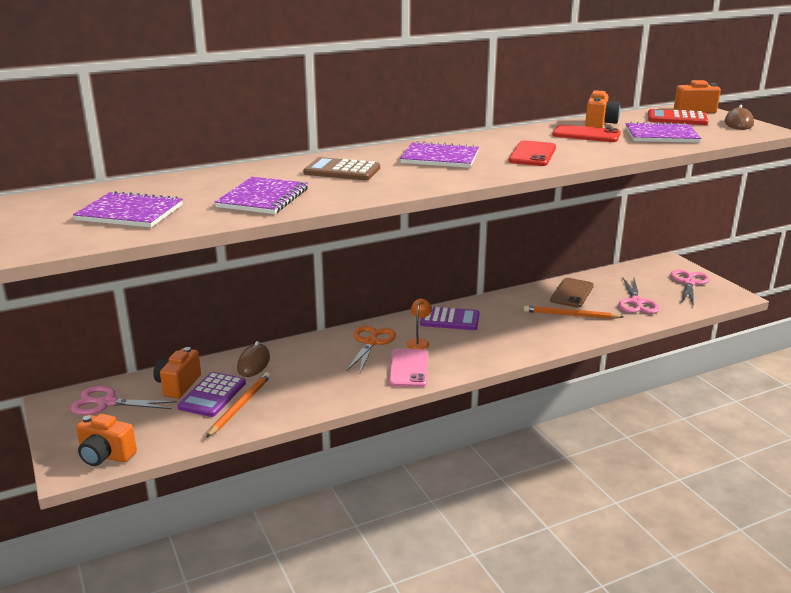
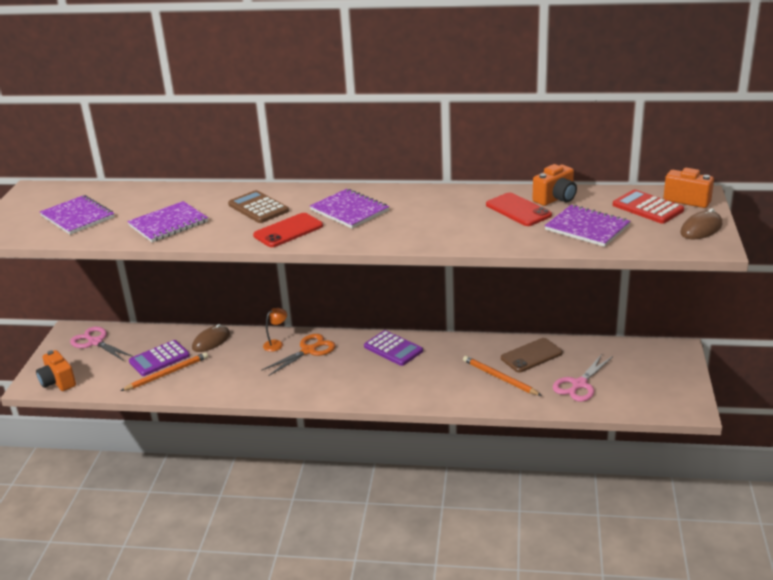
camera: 35 degrees right, 5 degrees up
(178, 385) = (148, 343): orange camera -> none
(408, 368) = (308, 383): pink phone -> none
(419, 342) = (344, 362): orange lamp -> orange lamp (276, 344)
(532, 154) = (428, 224): red phone -> red phone (288, 231)
(689, 283) = (664, 380): pink scissors -> none

